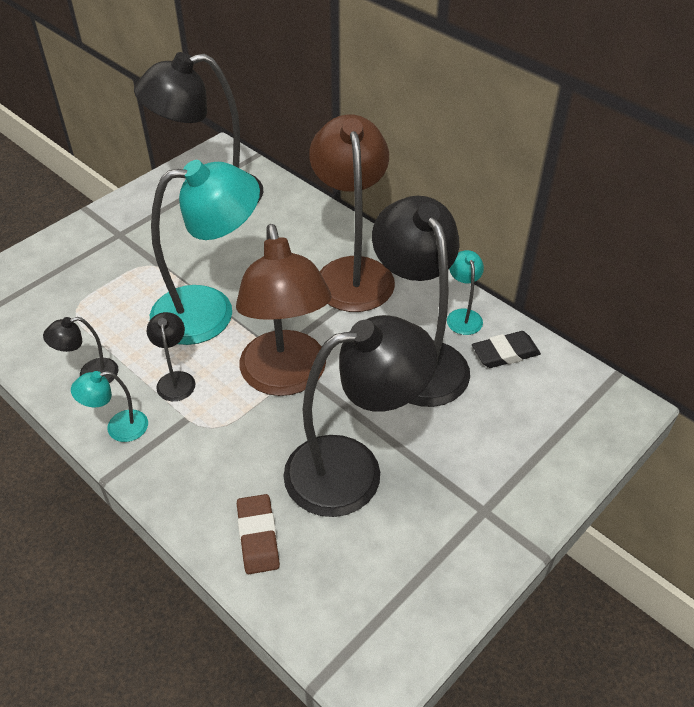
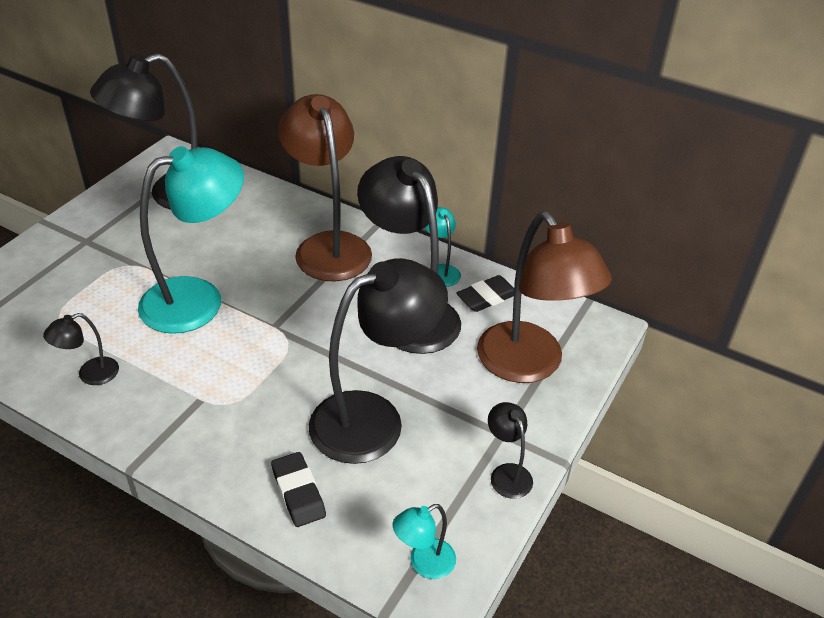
camera: 15 degrees left, 5 degrees down
(118, 428) = (133, 419): turquoise lamp -> turquoise lamp (424, 563)
(175, 379) = (180, 366): black lamp -> black lamp (507, 473)
(258, 536) = (298, 492): brown eraser -> black eraser
(286, 378) = (289, 348): brown lamp -> brown lamp (529, 365)

